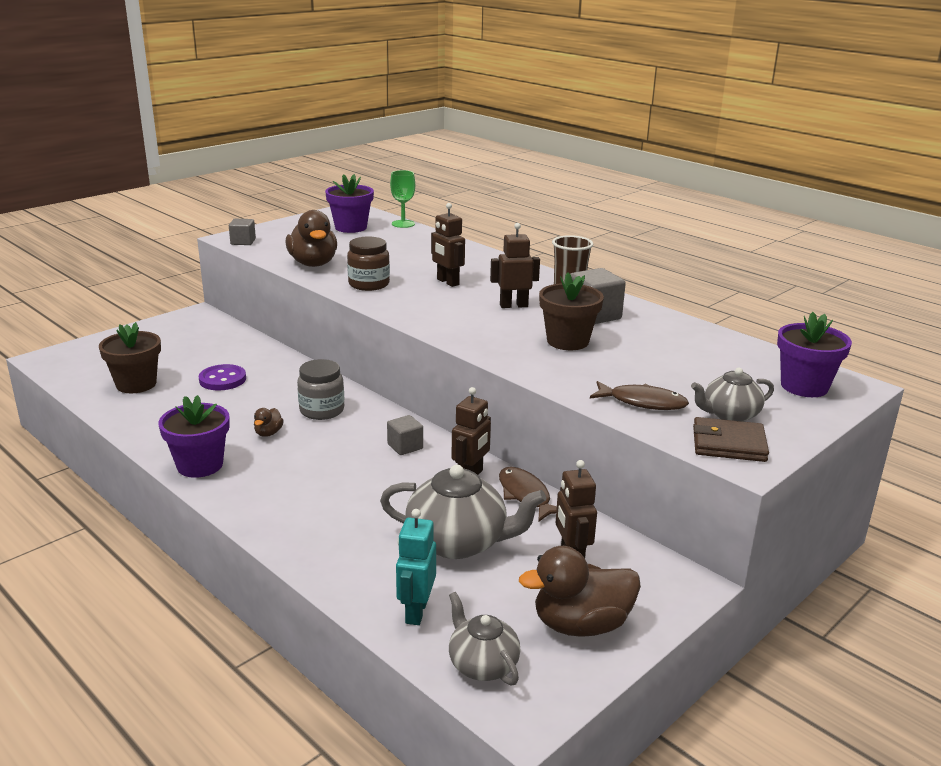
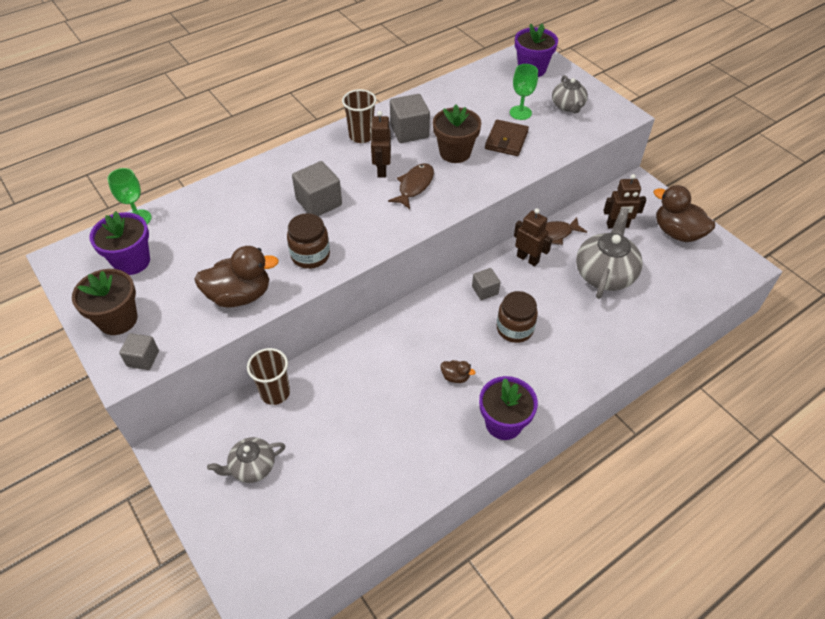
camera: 80 degrees left, 25 degrees up
(136, 384) = (342, 492): brown flower pot -> brown flower pot (118, 320)
(222, 379) = (347, 416): purple button -> none
(254, 346) = (275, 393): none -> brown cup
(322, 410) = (420, 340): grey jar -> none
(343, 469) = (514, 329): none -> brown jar
(416, 611) = (673, 300): turquoise robot -> none
(447, 282) = (319, 202): brown robot -> grey cube
(482, 664) = (713, 277): grey teapot -> grey teapot (252, 467)
(581, 625) = (677, 233): brown duck -> brown duck turned 135 degrees clockwise
(642, 402) = (551, 137): brown fish -> brown fish (414, 186)
(684, 380) = (520, 113): none -> green goblet
(728, 444) = (603, 115): brown wallet -> brown wallet (506, 140)

